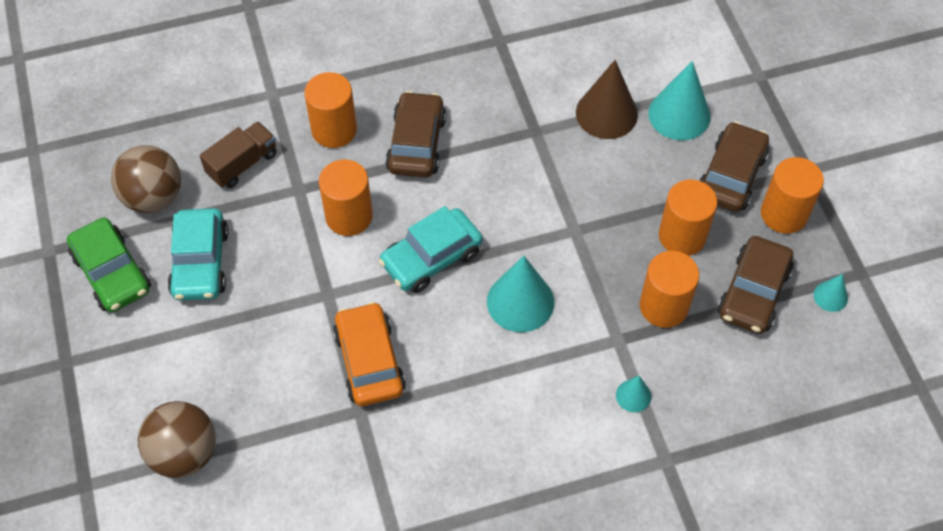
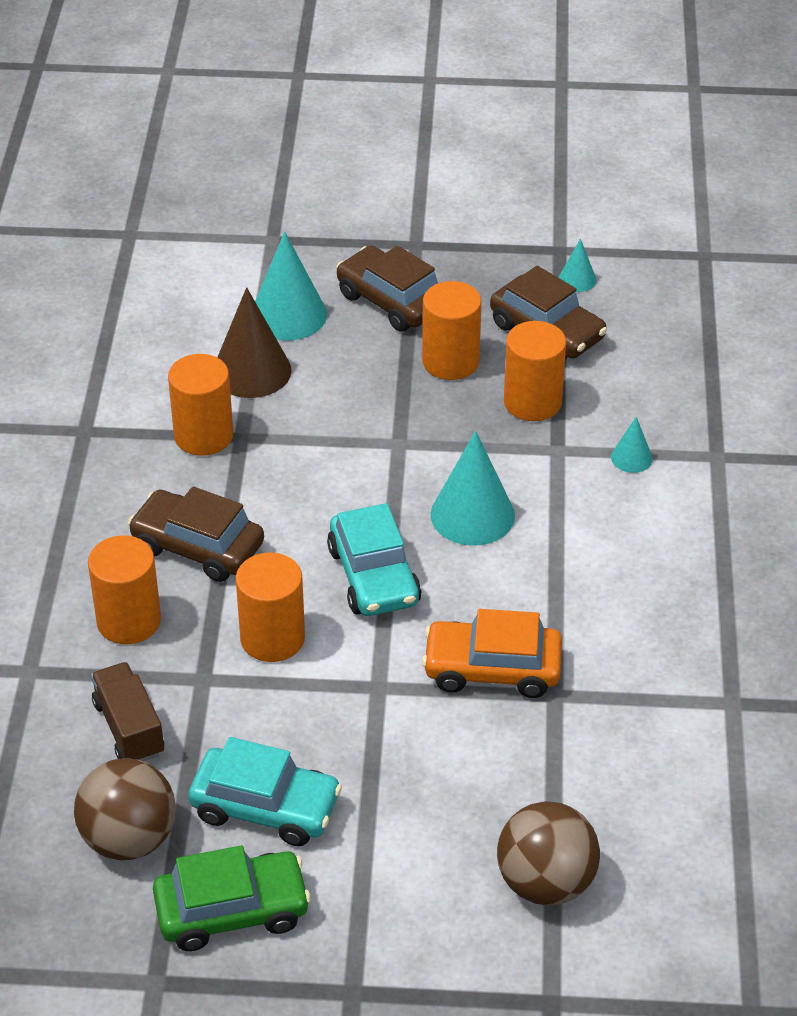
camera: 70 degrees left, 15 degrees down
(784, 214) = (461, 279): orange cylinder -> orange cylinder (203, 436)

